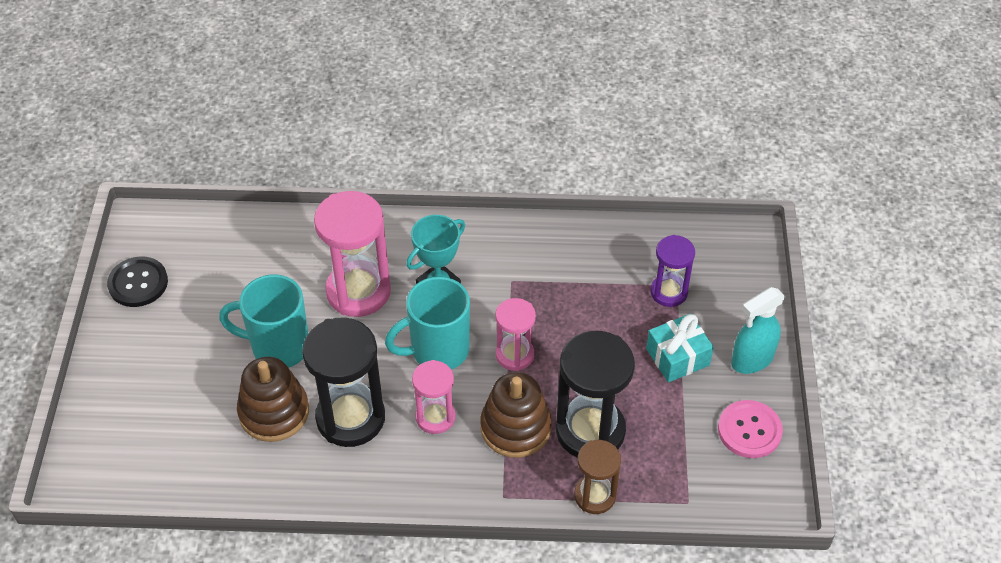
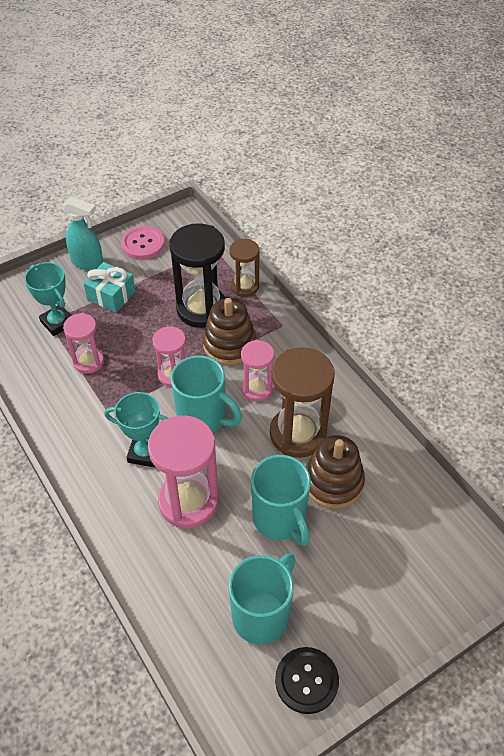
camera: 125 degrees left, 0 degrees up
(212, 285) = (262, 615): none -> turquoise mug
(350, 418) = (298, 434): black hourglass -> brown hourglass
(590, 294) = (88, 361): none -> pink hourglass
(669, 292) = (57, 323): purple hourglass -> turquoise trophy

